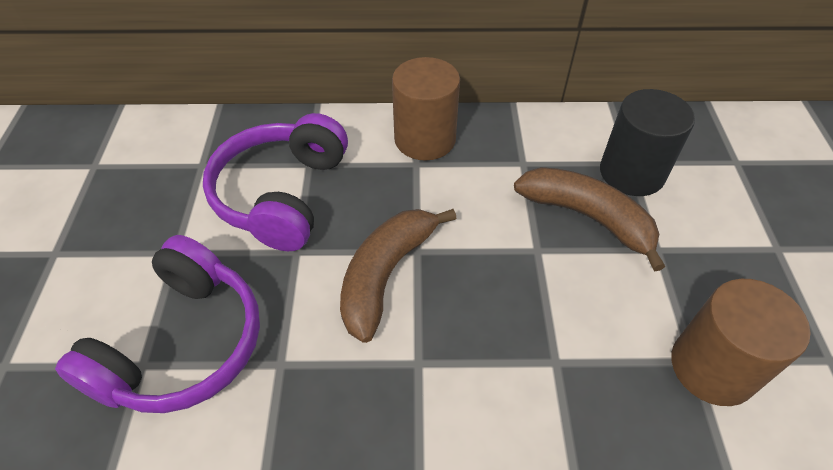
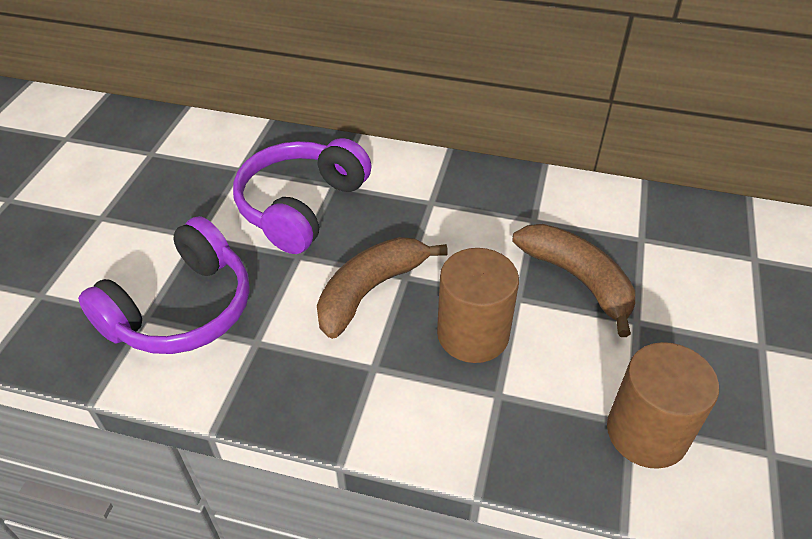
camera: 15 degrees right, 5 degrees down
(425, 139) = (447, 182): brown cylinder -> brown cylinder (473, 334)
(631, 173) = (639, 248): black cylinder -> none

